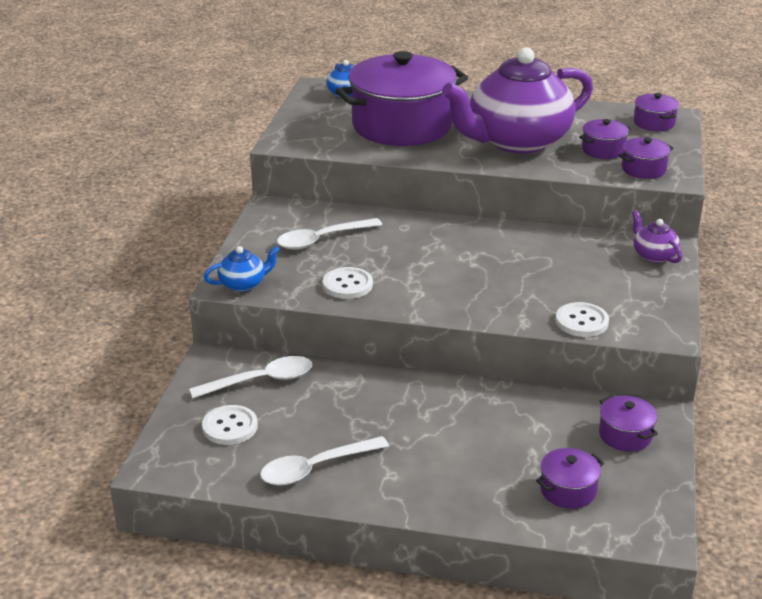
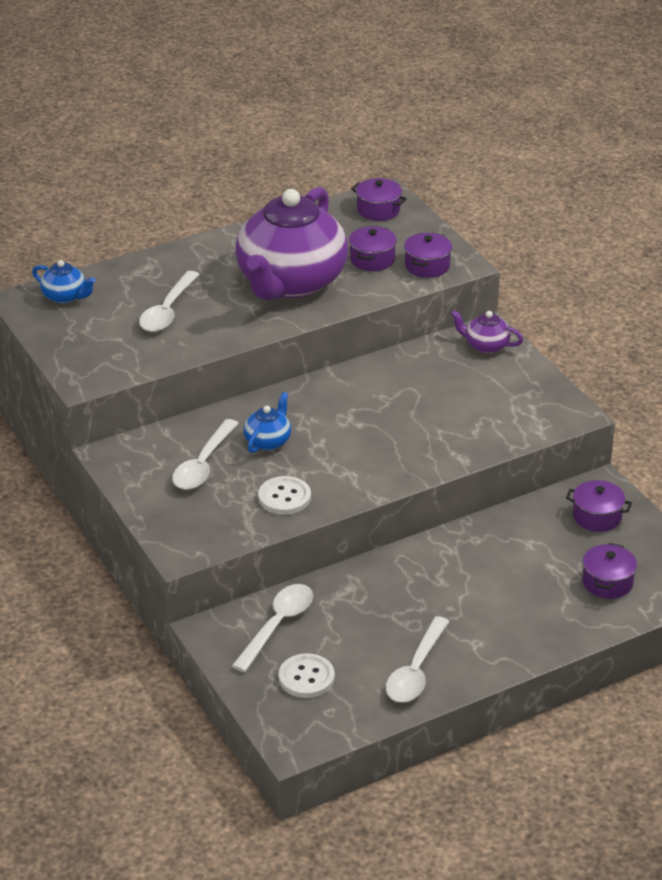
camera: 40 degrees left, 5 degrees up
(243, 284) = (196, 543): blue teapot -> blue teapot (268, 441)
(402, 126) = (168, 310): purple pot -> white spoon
(582, 321) = (503, 435): white button -> none

